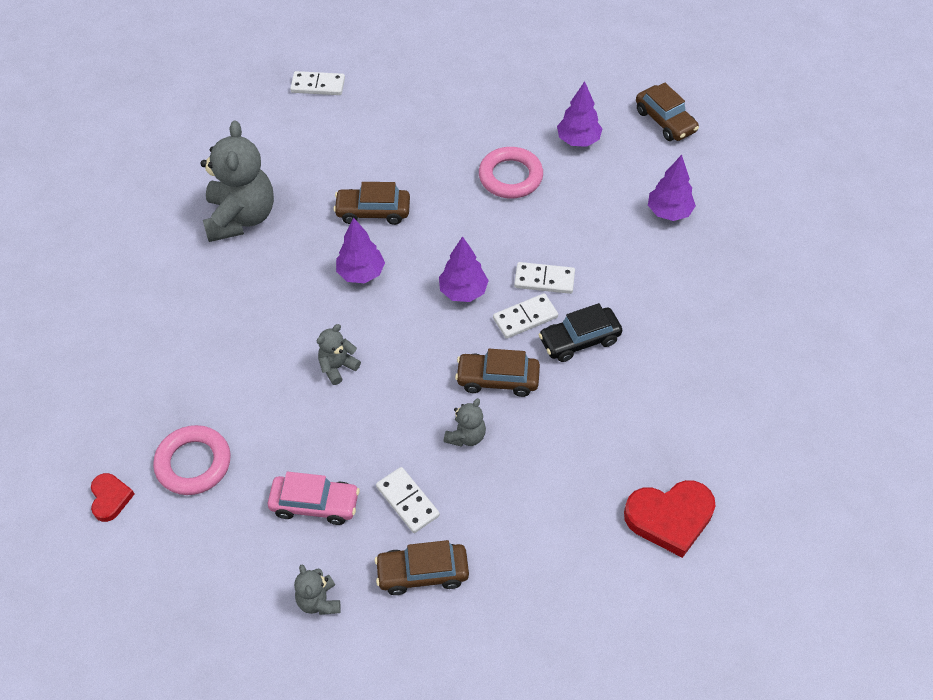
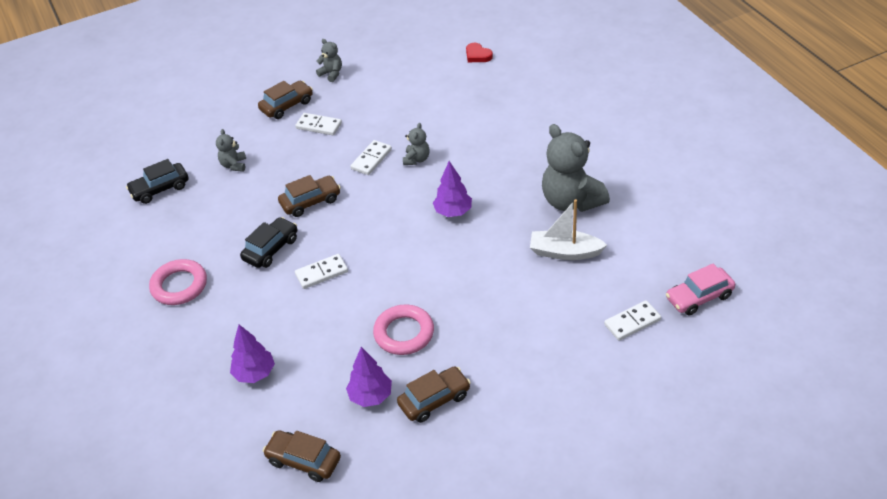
camera: 150 degrees right, 10 degrees down
(193, 463) = (451, 85): pink ring -> pink ring (179, 286)
(303, 171) = (565, 252): none -> white boat
(315, 504) = (368, 102): pink car -> pink car (699, 297)
(373, 212) = (484, 252): brown car -> brown car (434, 400)
(463, 291) = (373, 237): purple tree -> none
(466, 436) = (308, 167): grey teddy bear -> grey teddy bear (234, 165)
(525, 317) = (318, 243): white domino -> white domino (371, 159)
(670, 518) = (160, 189): red heart -> black car

